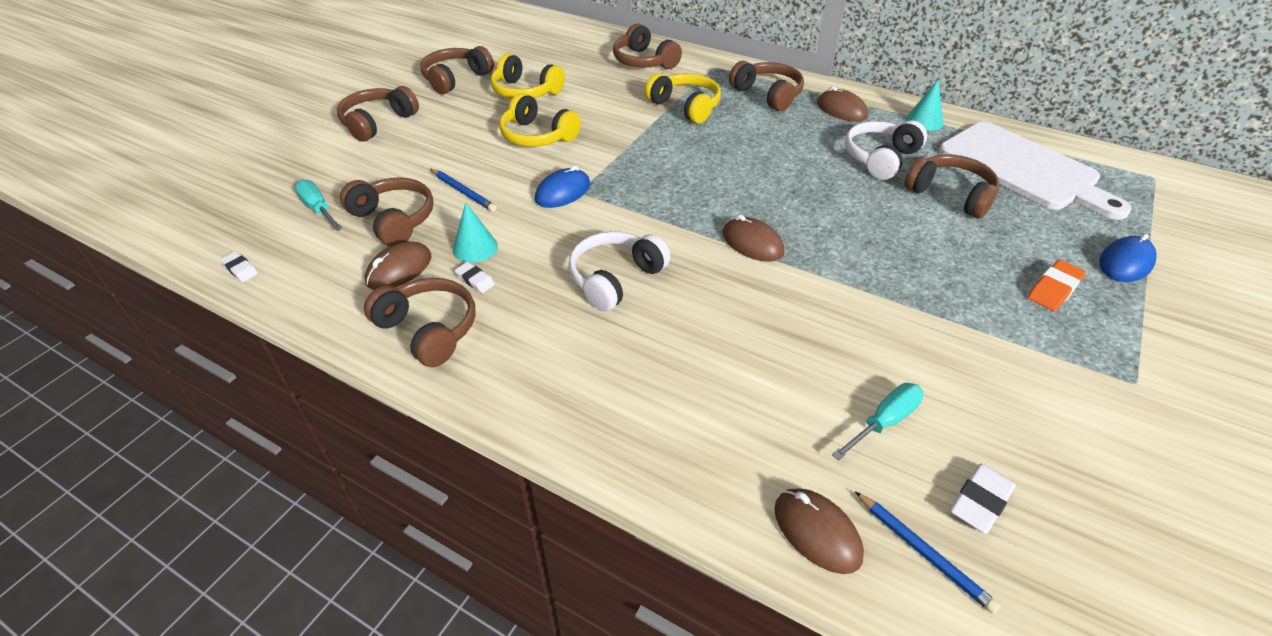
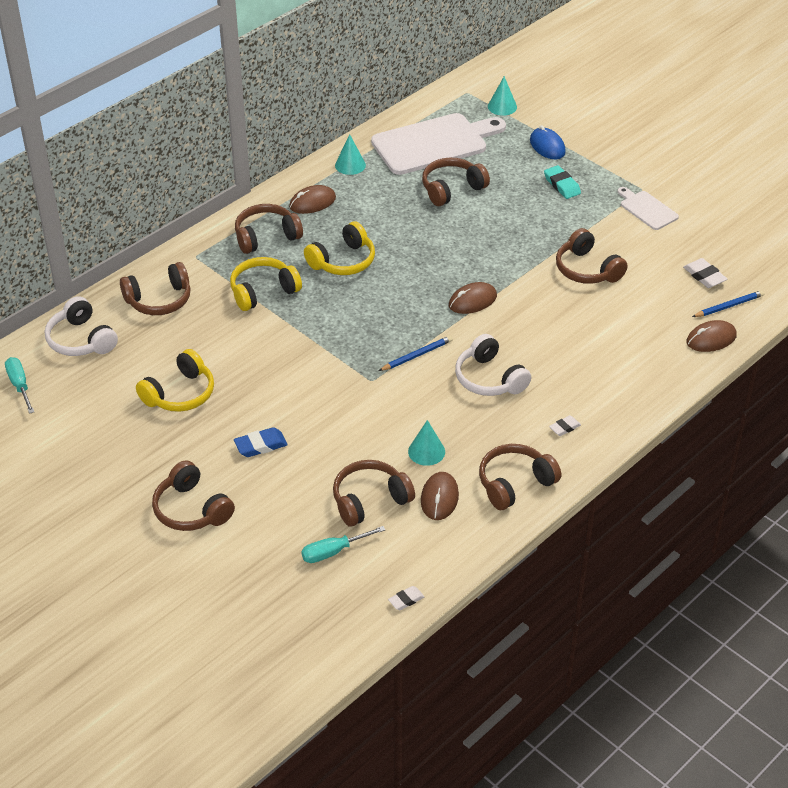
camera: 75 degrees left, 0 degrees up
(399, 269) = (439, 498): brown mouse -> brown mouse turned 45 degrees clockwise
(456, 79) = (124, 444): brown headphones -> brown headphones (587, 269)
(463, 192) = (344, 453): blue pencil -> blue pencil (417, 355)
(466, 142) = (260, 445): none -> blue eraser
(475, 280) = (467, 454): white eraser -> white eraser (564, 428)
(537, 136) = (271, 395): yellow headphones -> yellow headphones (343, 261)
(563, 192) = (368, 391): blue mouse -> none
(880, 158) = (392, 206): white headphones -> white headphones (81, 340)
(884, 422) = (647, 292): turquoise screwdriver -> turquoise screwdriver (20, 385)
(1054, 289) = (562, 185): orange eraser -> turquoise eraser
(1090, 395) = (647, 209): none -> white cutting board
(1162, 210) = (502, 106): none -> turquoise cone

